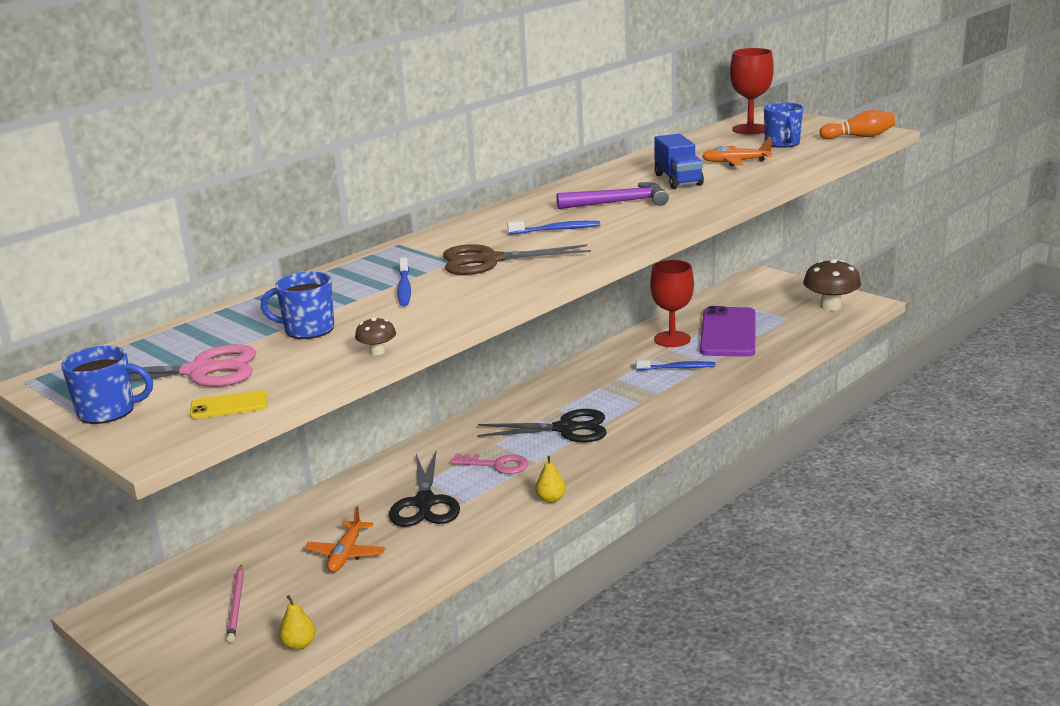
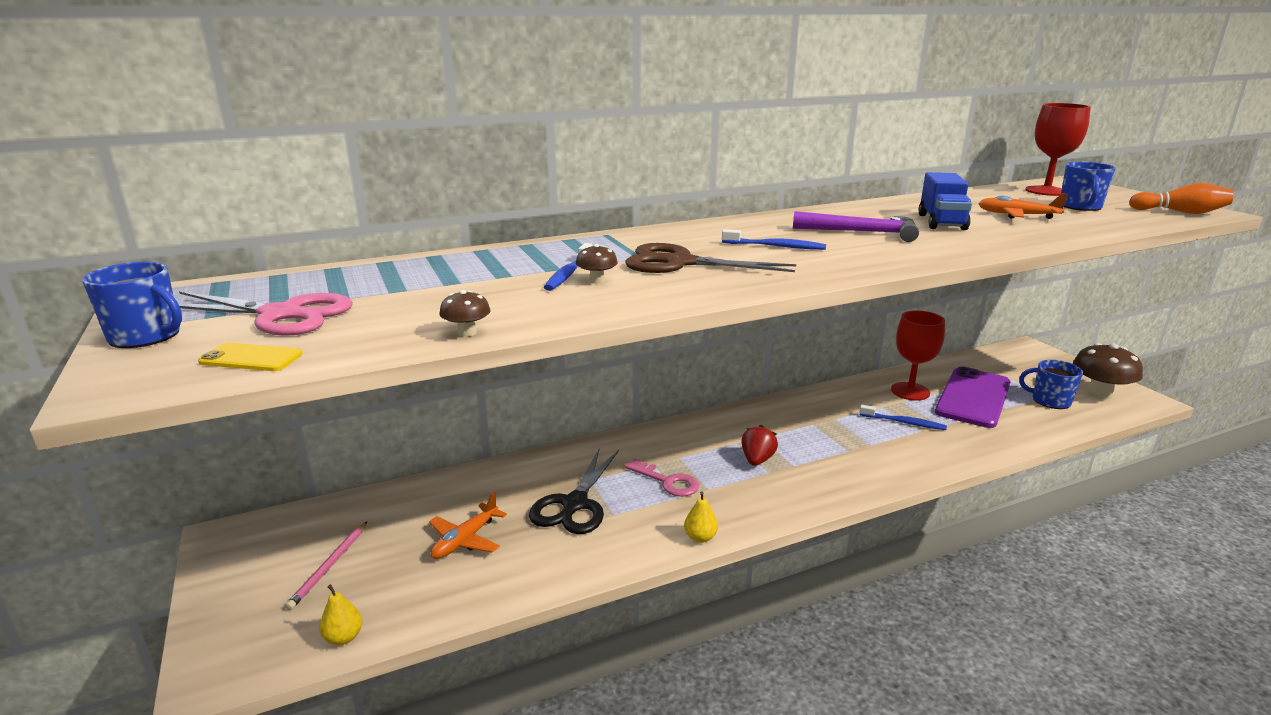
camera: 20 degrees right, 0 degrees up
(308, 329) = (432, 295): blue mug -> blue mug (1050, 401)
(435, 290) = (597, 280): none -> brown mushroom
(565, 429) = (757, 460): black scissors -> red strawberry

